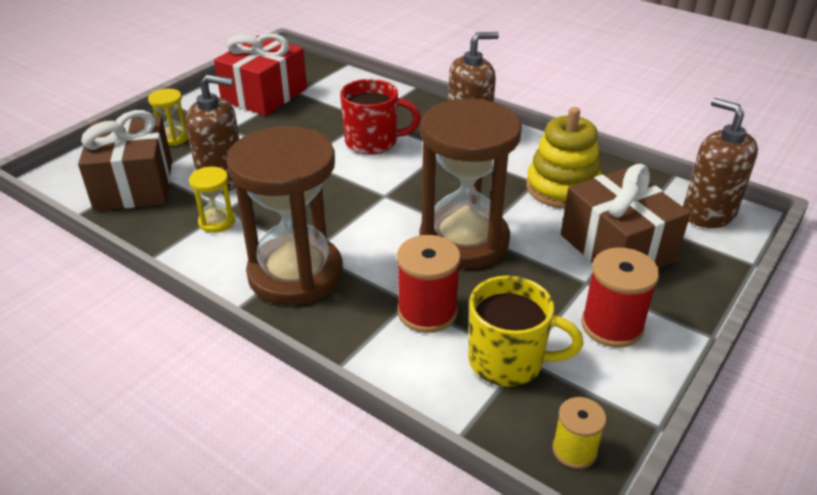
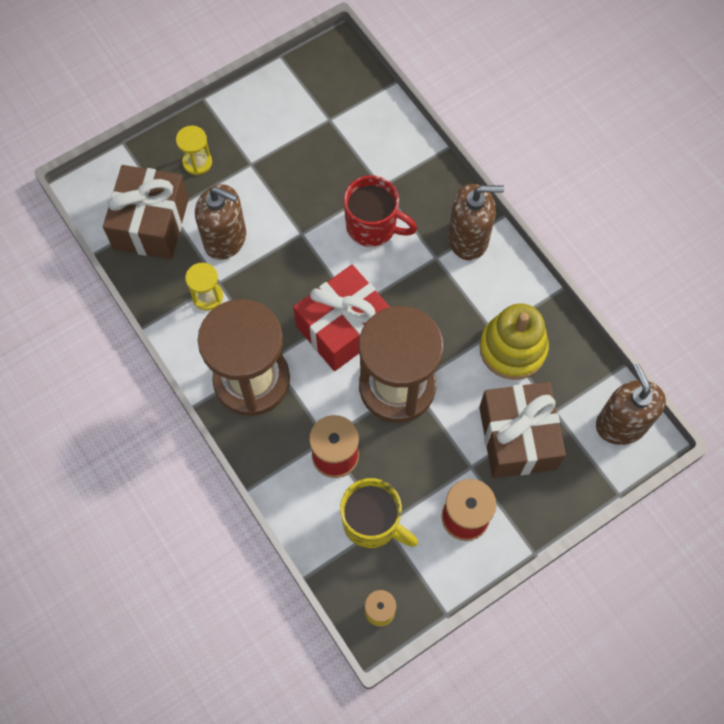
camera: 20 degrees right, 30 degrees up
(264, 95) = (297, 115): red gift -> red gift (343, 328)

